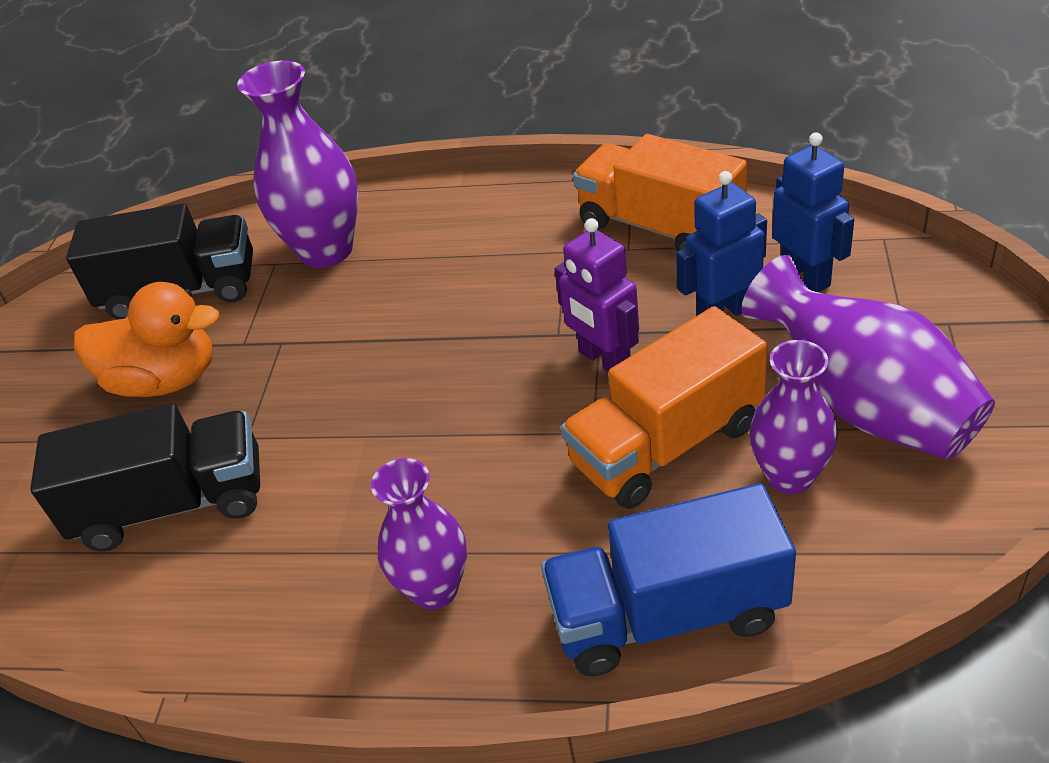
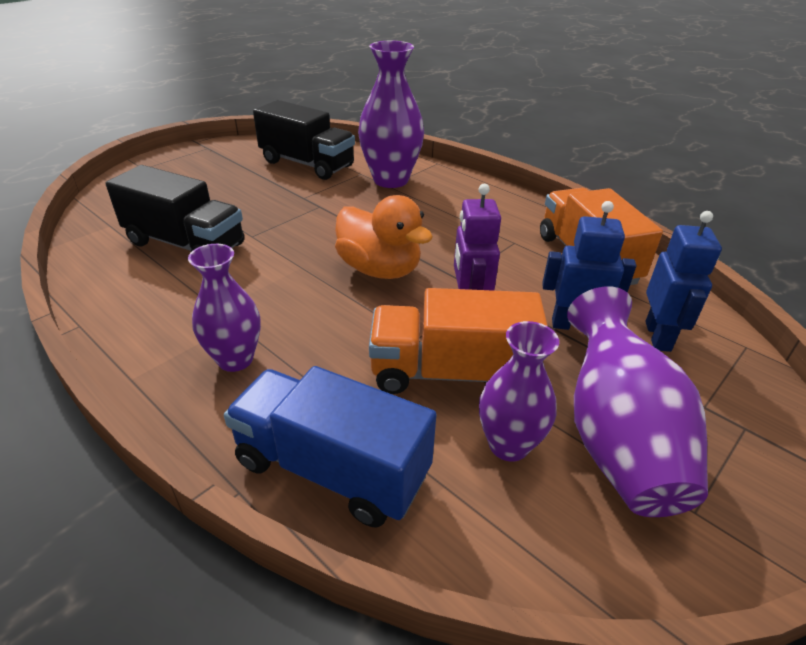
camera: 30 degrees right, 5 degrees down
(165, 380) = (253, 194): orange duck -> orange duck (380, 269)

